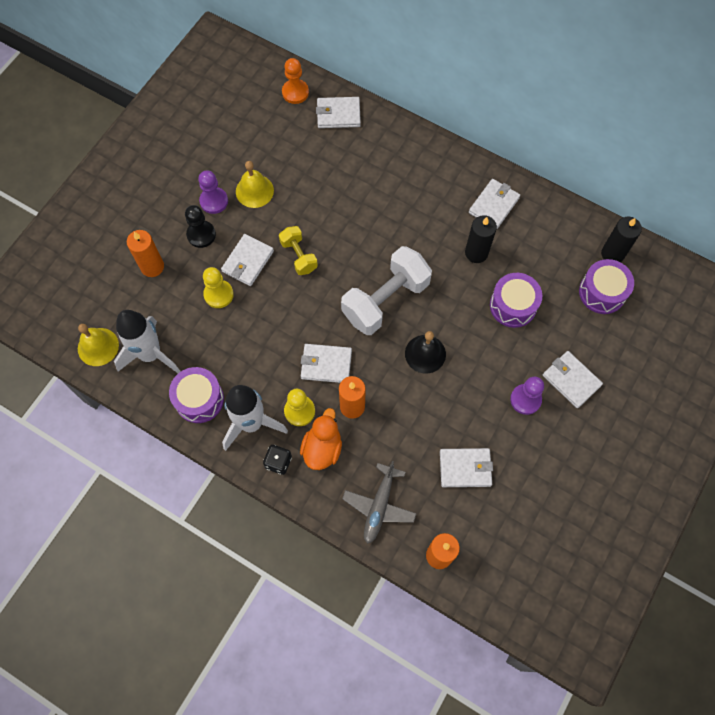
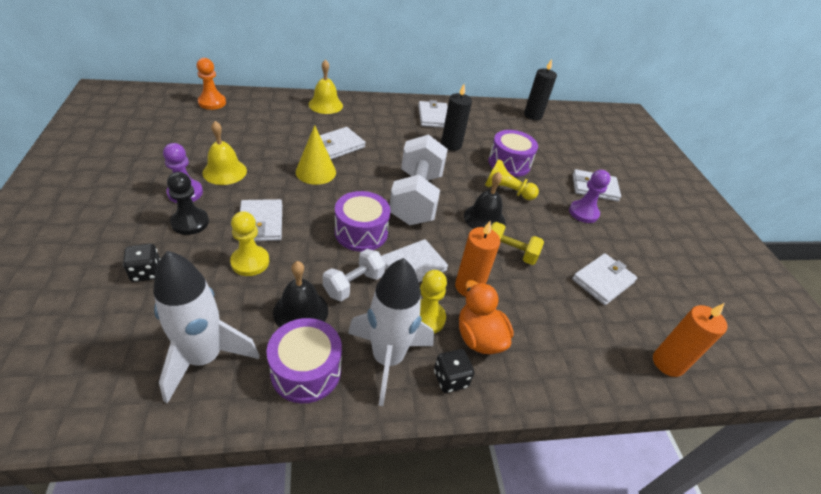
camera: 45 degrees left, 25 degrees down
(98, 346) = (116, 390): yellow bell -> yellow bell (325, 105)
(152, 267) = (146, 272): orange candle -> black dice
(224, 355) = (301, 311): none -> black bell
(273, 355) = (354, 284): none -> white dumbbell
(299, 256) = (310, 199): yellow dumbbell -> yellow dumbbell (510, 253)
(325, 226) = (316, 172): none -> yellow cone
(338, 114) = (263, 104): white wallet -> white wallet (338, 145)
(379, 506) = (579, 355): grey plane -> none
(476, 336) = (507, 191): none -> yellow pawn
(602, 292) = (551, 135): purple drum -> purple drum (361, 232)

